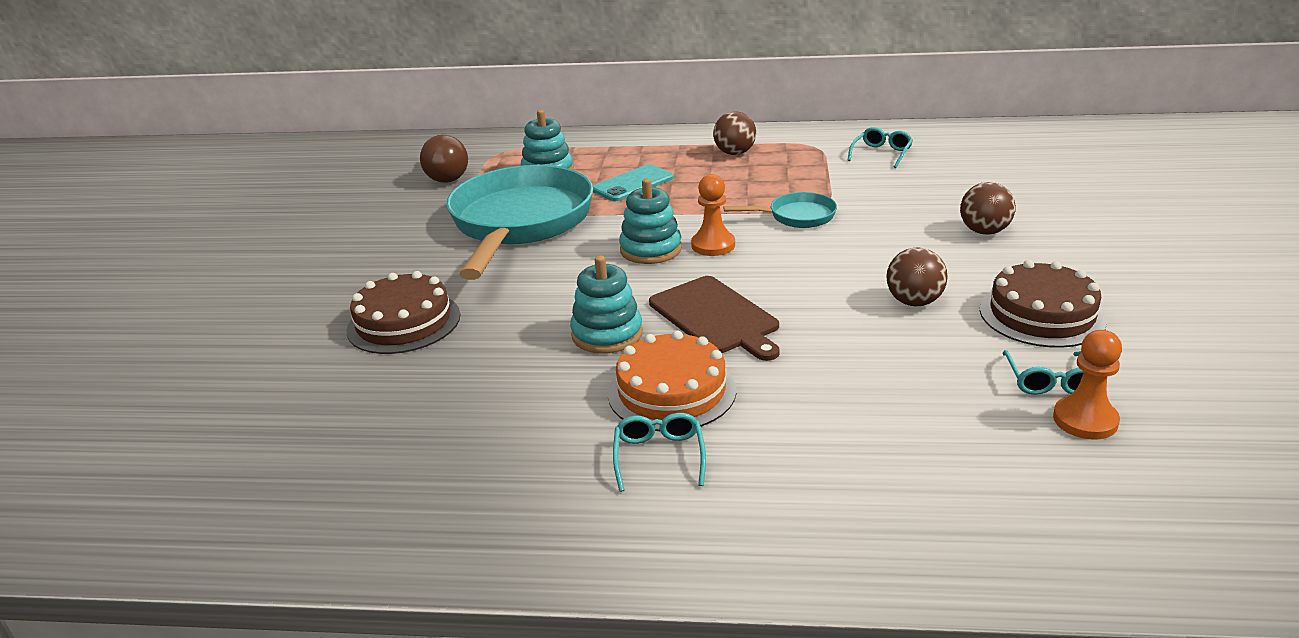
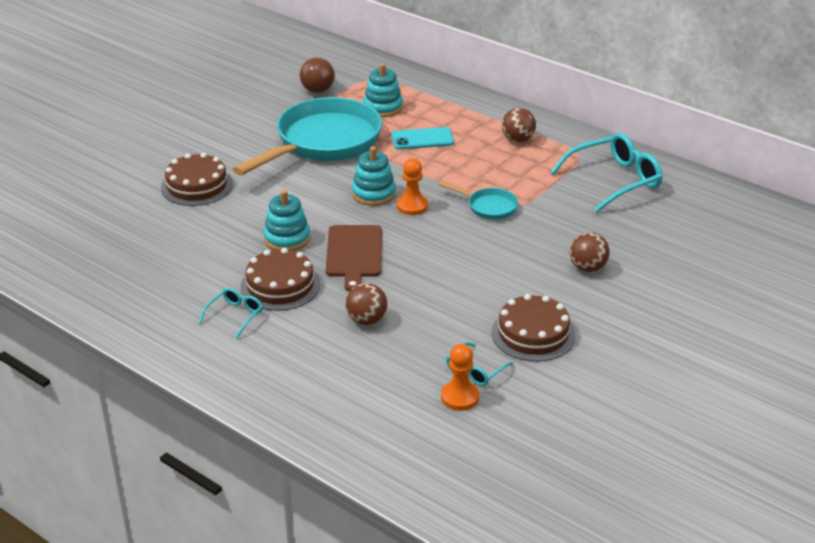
camera: 30 degrees right, 5 degrees up
(671, 391) = (280, 285): orange cake -> brown cake
(881, 154) = (614, 180): turquoise glasses -> turquoise glasses, size x1.99
(914, 302) = (473, 293): brown ball -> brown ball (367, 320)

